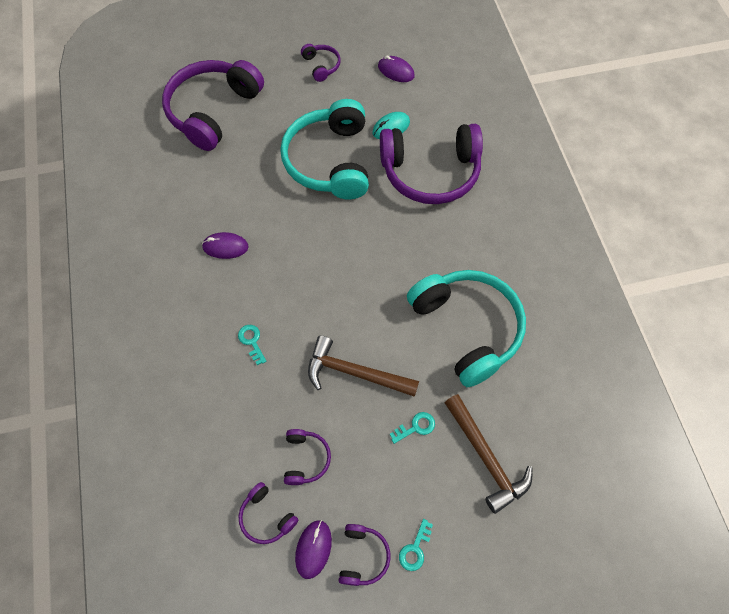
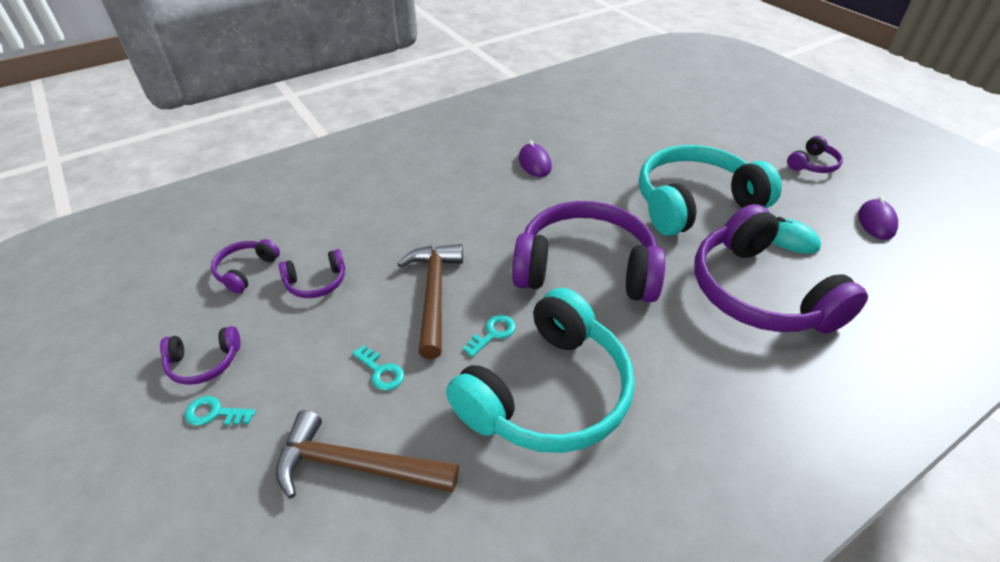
camera: 70 degrees right, 20 degrees down
(213, 111) = (680, 115): purple headphones -> purple headphones (585, 269)
(252, 341) = (438, 208): turquoise key -> turquoise key (493, 333)
(313, 549) = (212, 316): purple mouse -> none
(486, 458) = (356, 466): brown hammer -> brown hammer turned 60 degrees clockwise

